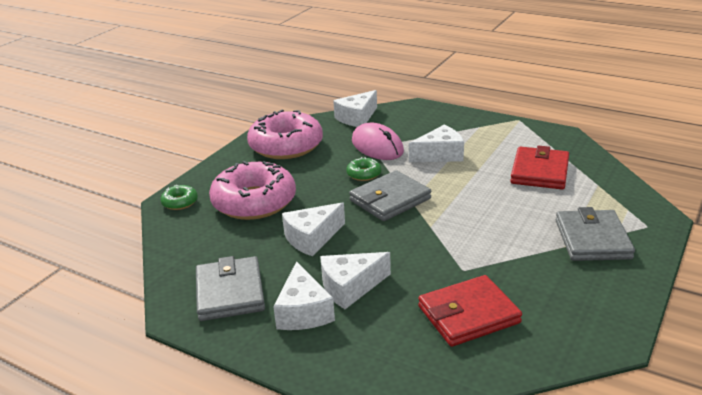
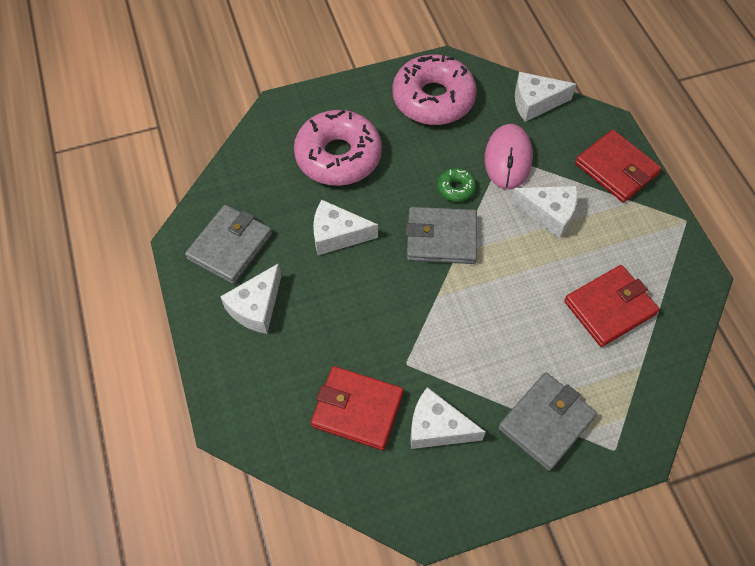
camera: 40 degrees right, 30 degrees up
(180, 202) = (287, 114): green donut -> none
(350, 287) = (309, 311): white cheese -> white cheese (437, 427)
(448, 120) = (616, 169): none -> red wallet

